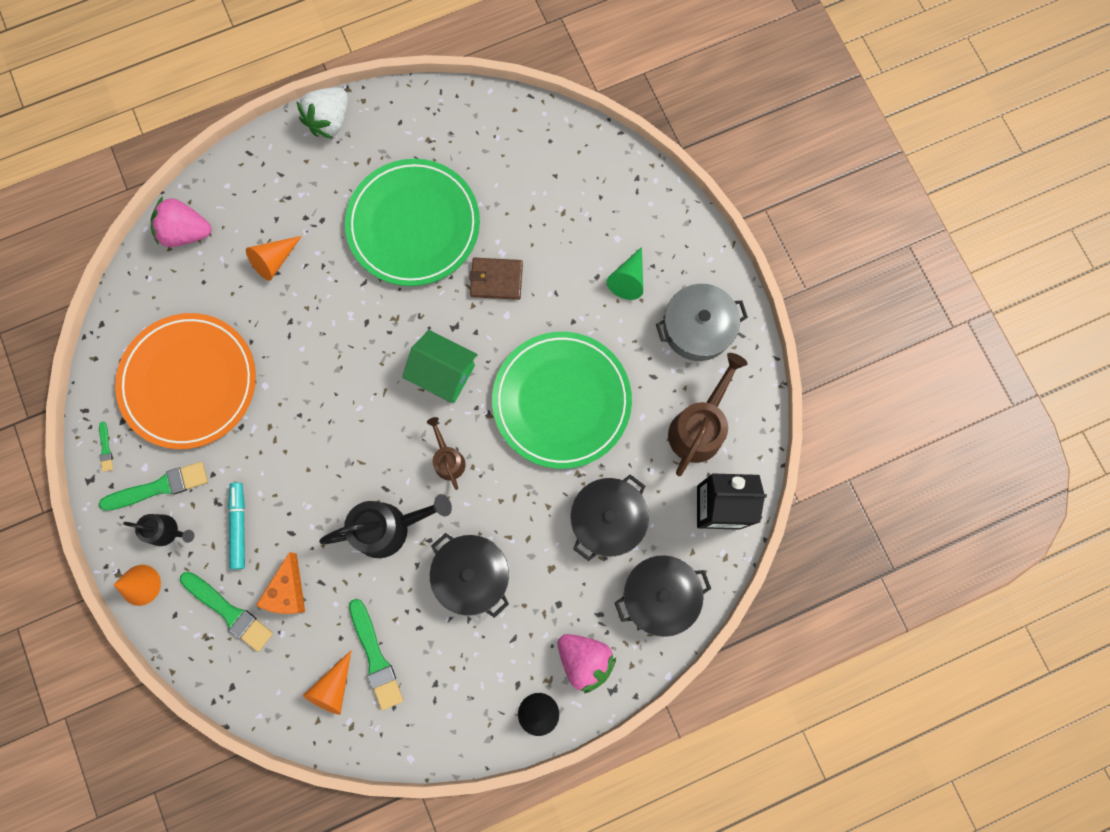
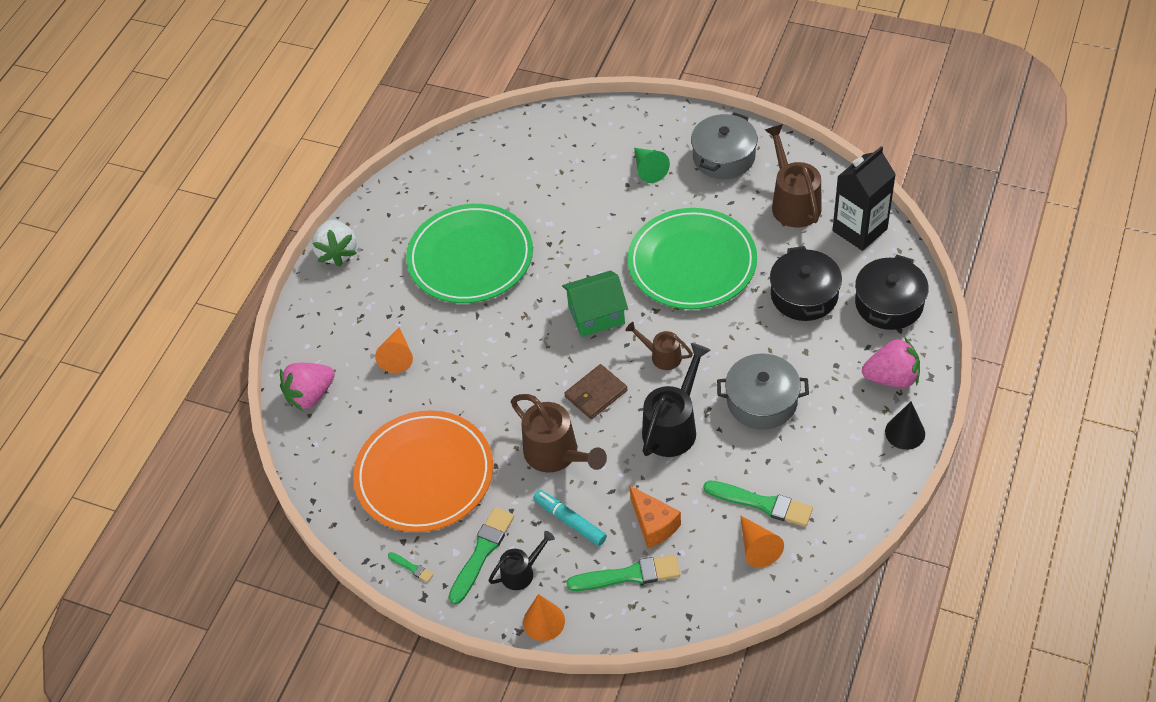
camera: 40 degrees left, 25 degrees down
(289, 463) = (557, 455): none -> brown watering can
(472, 575) = (762, 401): black pot -> grey pot
(496, 279) = (564, 239): brown wallet -> brown wallet (596, 393)

